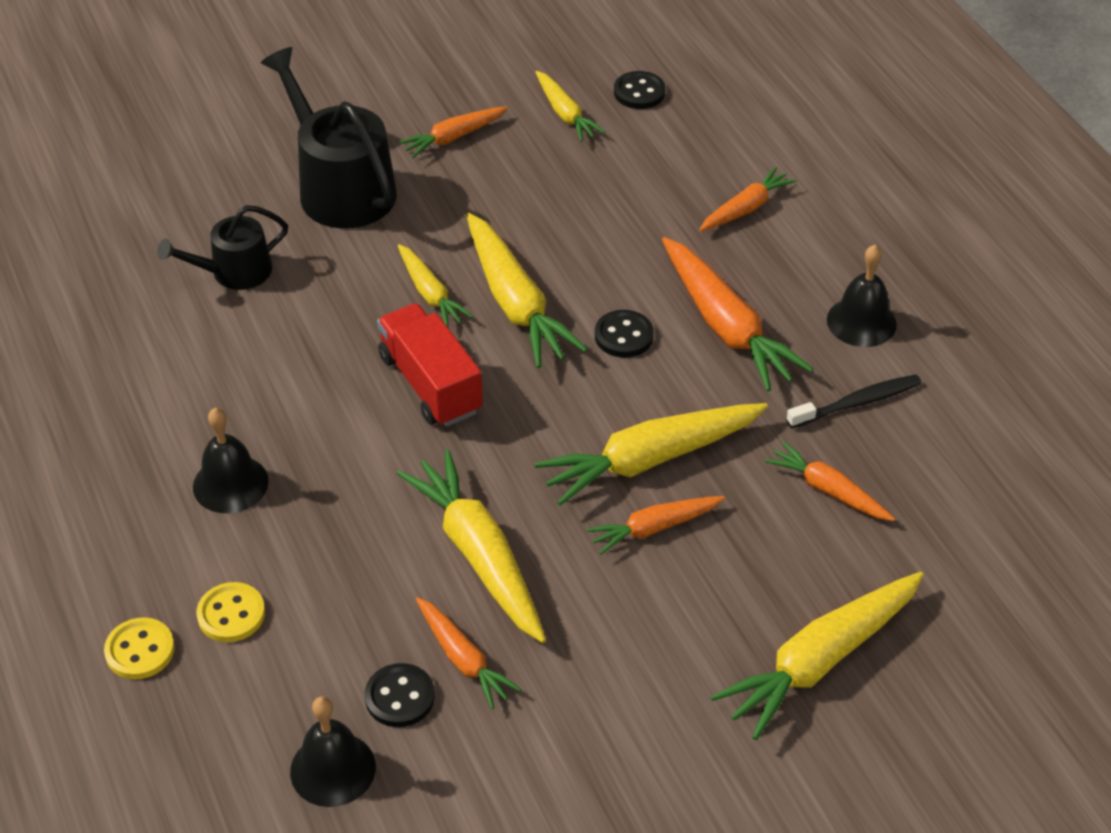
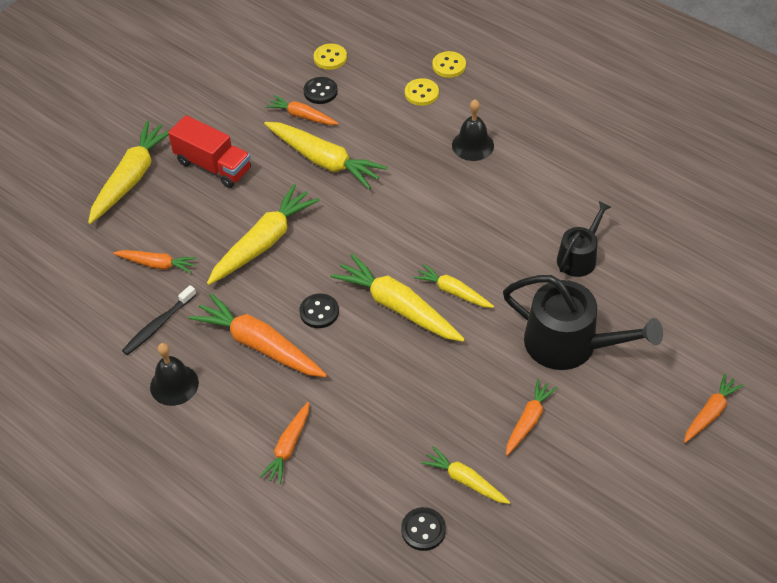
camera: 155 degrees right, 5 degrees up
(333, 769) = (330, 58): black bell -> yellow button
(430, 384) = (411, 236): red truck -> red truck (213, 166)
(654, 528) = (243, 208): orange carrot -> orange carrot (710, 413)

